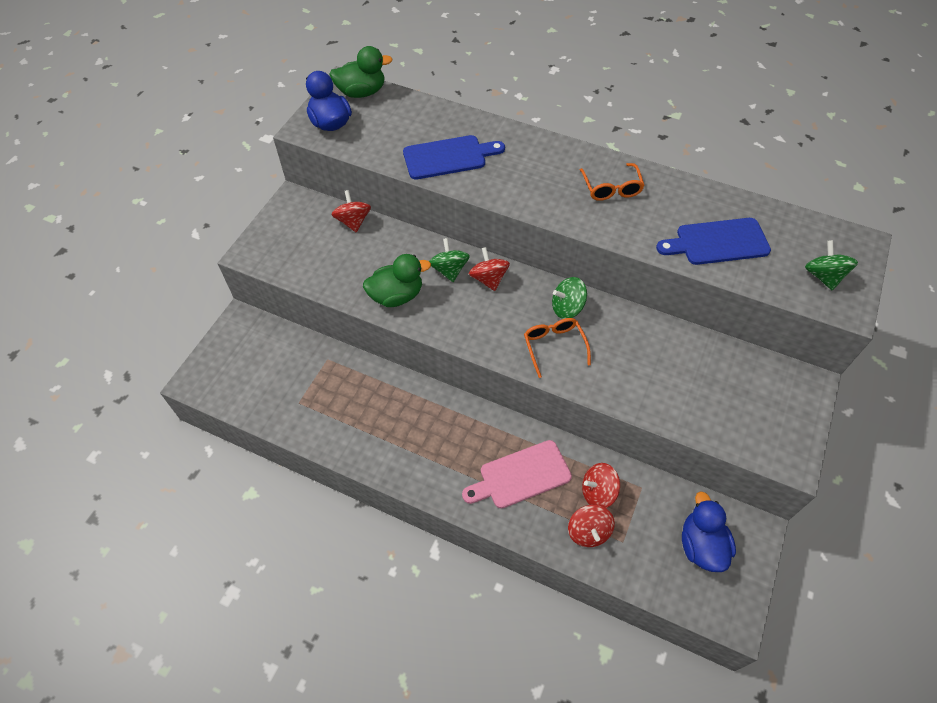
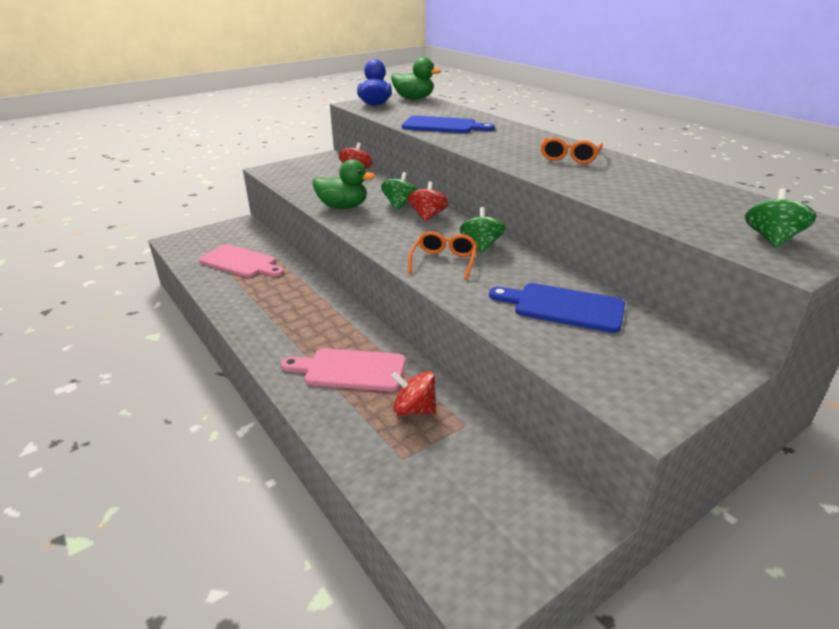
camera: 30 degrees right, 25 degrees down
(301, 384) = (240, 262): none -> pink cutting board
(567, 308) = (481, 245): green spinning top -> green spinning top turned 75 degrees clockwise
(588, 531) = (374, 435): red spinning top -> none
(701, 545) = (494, 501): blue duck -> none
(718, 242) = (653, 198): blue cutting board -> blue cutting board (563, 307)

